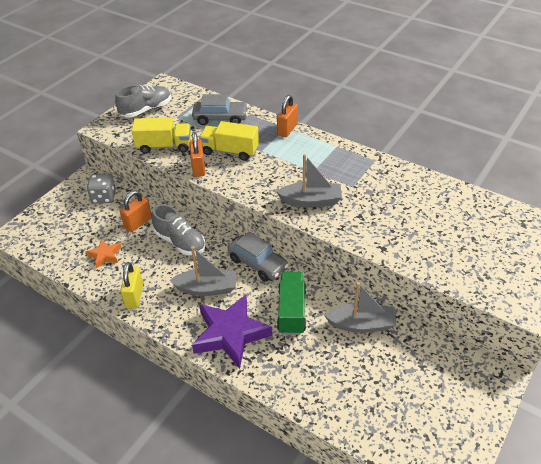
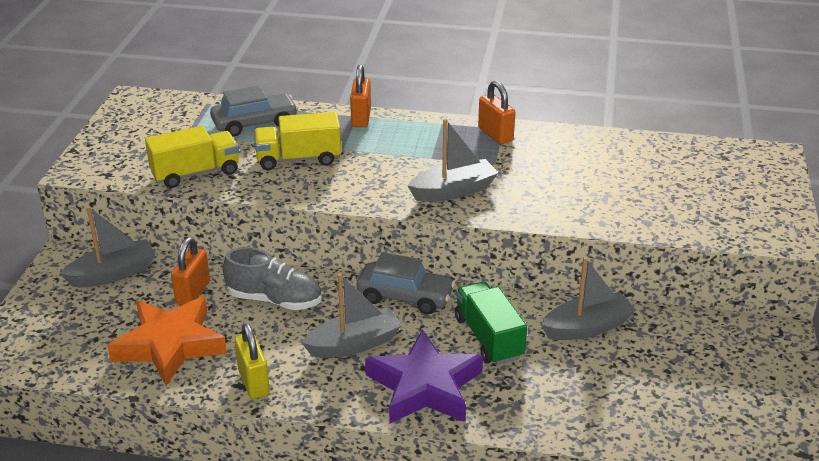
camera: 25 degrees left, 10 degrees down
(104, 197) = (113, 274): grey dice -> grey boat
(105, 255) = (170, 345): orange star -> orange star, size x2.06
(146, 110) = (131, 135): grey shoe -> none
(199, 168) = (268, 188): orange padlock -> orange padlock (495, 134)

